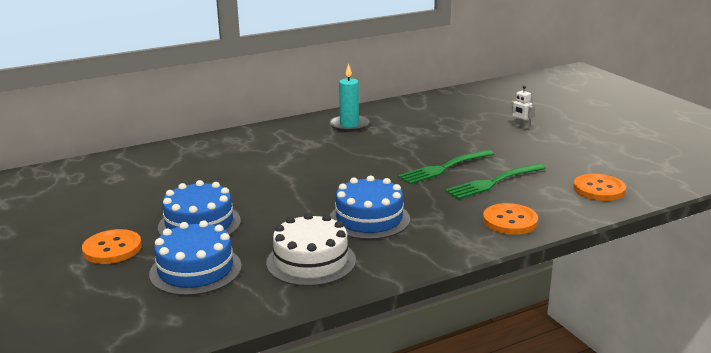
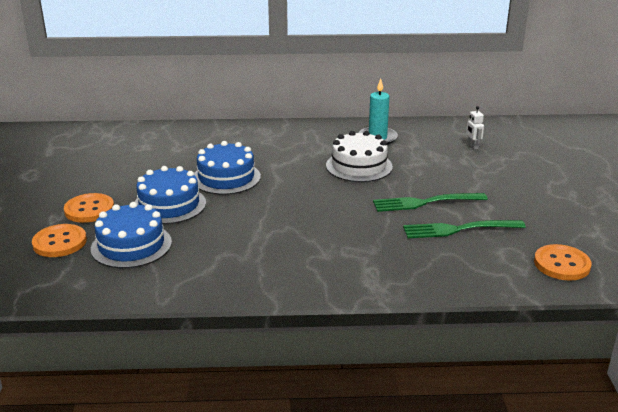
camera: 25 degrees right, 5 degrees up
(311, 261) = (224, 263): white cake -> white cake (359, 166)
(369, 219) = (308, 237): blue cake -> blue cake (226, 177)
(510, 221) = (435, 274): orange button -> orange button (59, 242)
(520, 127) = (546, 175): white robot -> white robot (472, 146)

